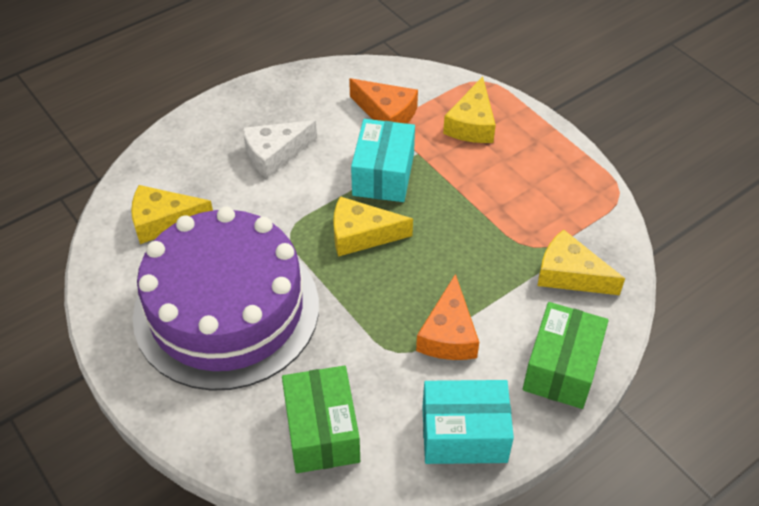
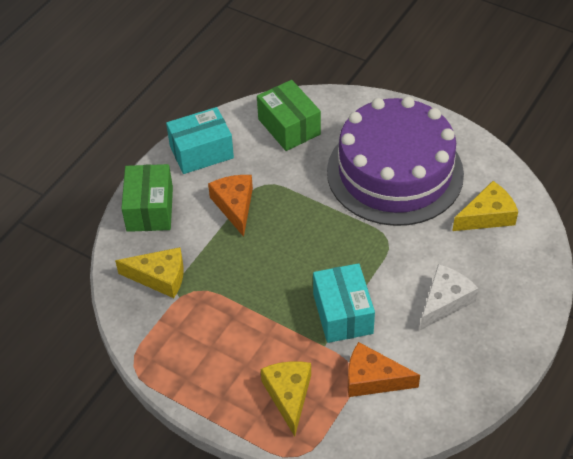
camera: 160 degrees right, 0 degrees up
(361, 235) = (332, 255): yellow cheese -> none

